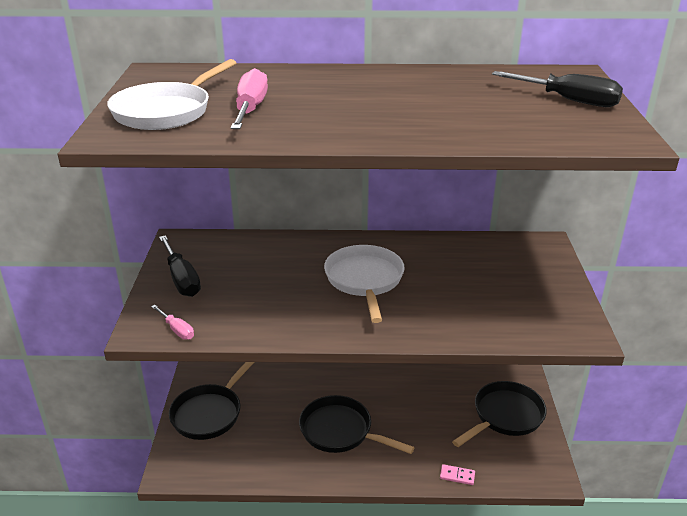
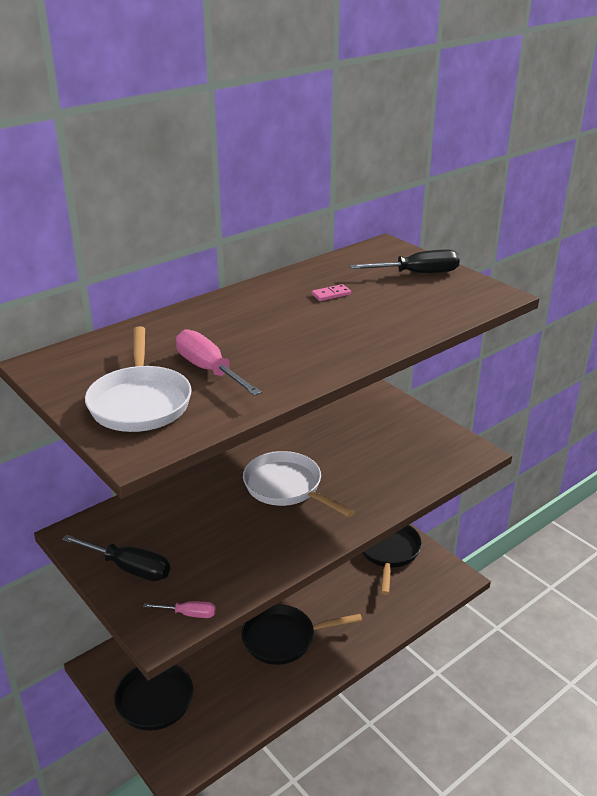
camera: 40 degrees left, 0 degrees up
(457, 476) = (401, 617): pink domino -> pink domino (331, 294)

